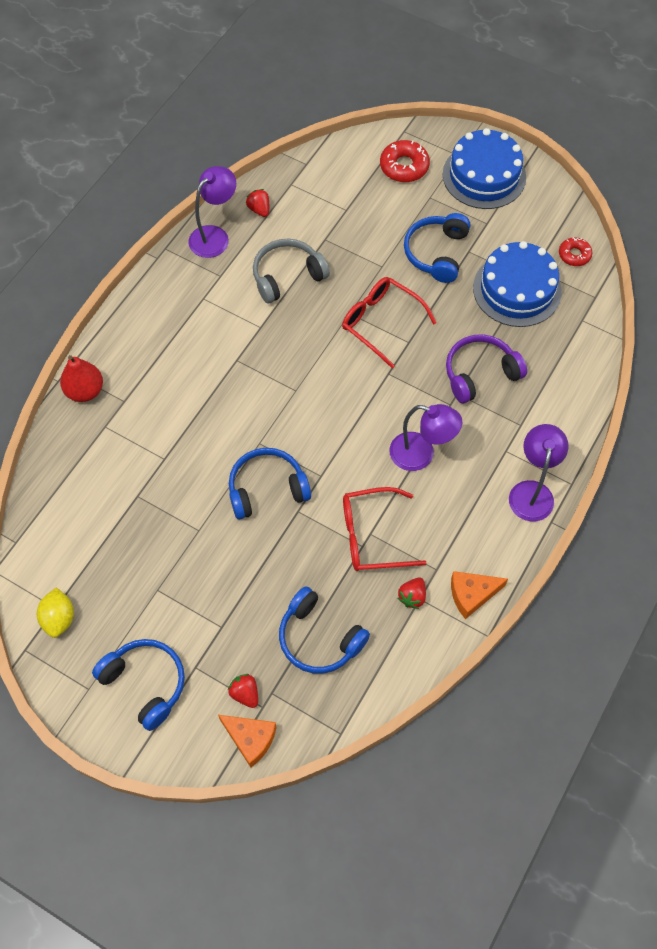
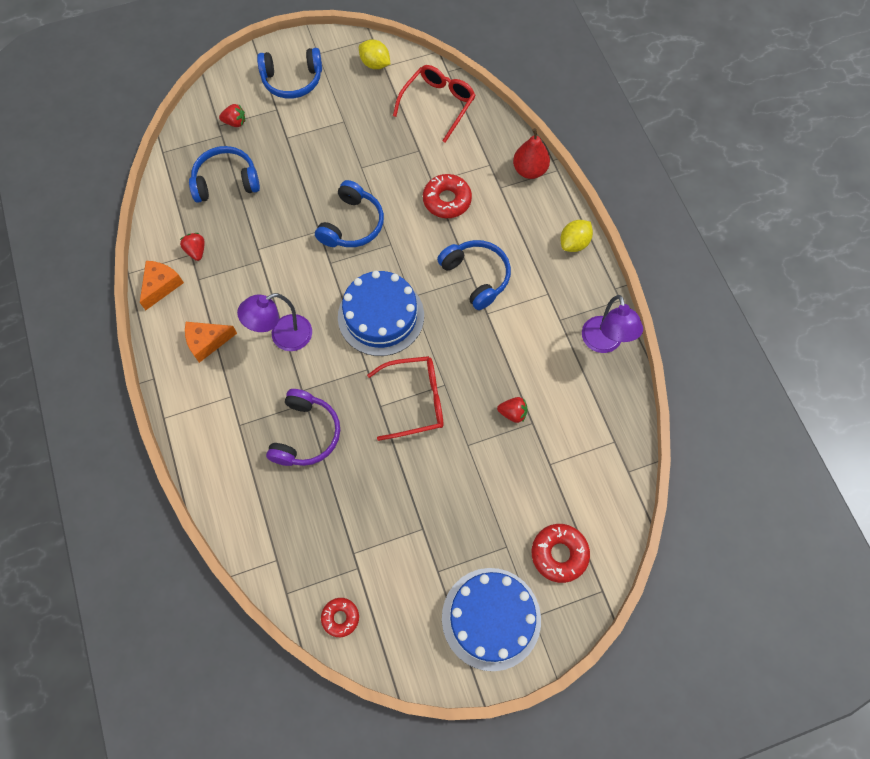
camera: 130 degrees right, 5 degrees up
(136, 310) = (574, 243): none -> yellow lemon
(174, 432) = (447, 200): none -> red donut
(250, 739) = (208, 108): orange cheese -> orange cheese (207, 342)
(259, 209) = (605, 396): red strawberry -> red strawberry (513, 413)
(287, 276) = (518, 366): grey headphones -> none
(372, 536) = (258, 260): red glasses -> red glasses (438, 104)
(437, 253) = (443, 500): blue headphones -> blue headphones (476, 276)
(517, 289) = (351, 533): blue cake -> blue cake (381, 316)
(532, 491) = (185, 385): purple lamp -> none

